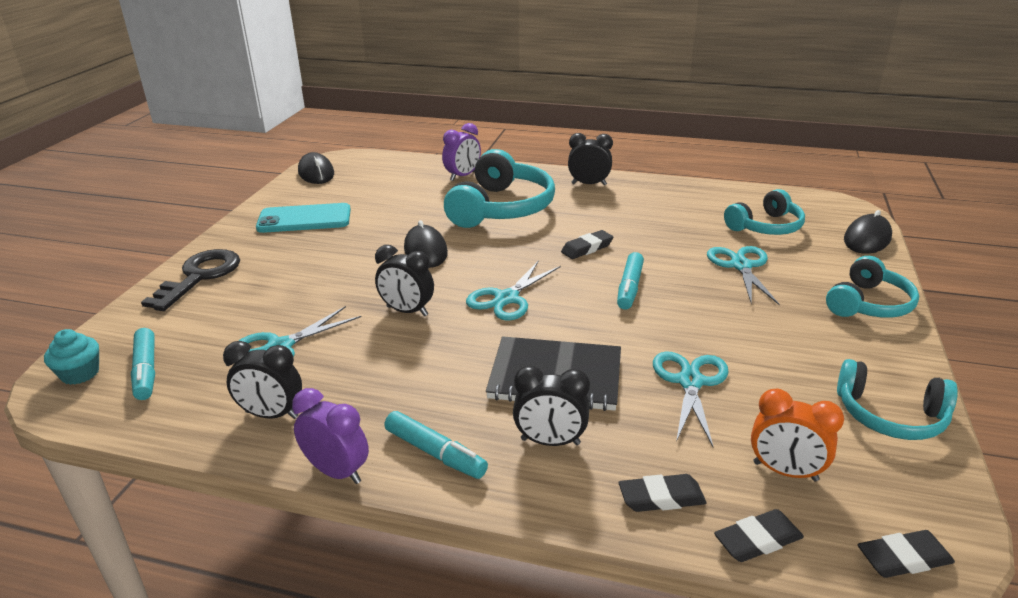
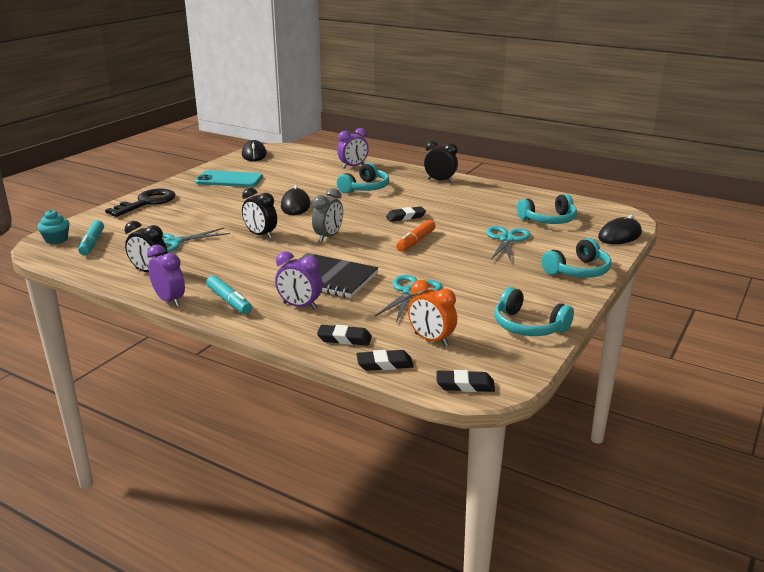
camera: 15 degrees right, 5 degrees down
(501, 208) = (365, 188): turquoise headphones -> turquoise headphones, size x0.62
(506, 299) = (328, 237): turquoise scissors -> grey clock
(550, 442) = (299, 306): black clock -> purple clock
(629, 288) = (416, 241): turquoise marker -> orange marker

